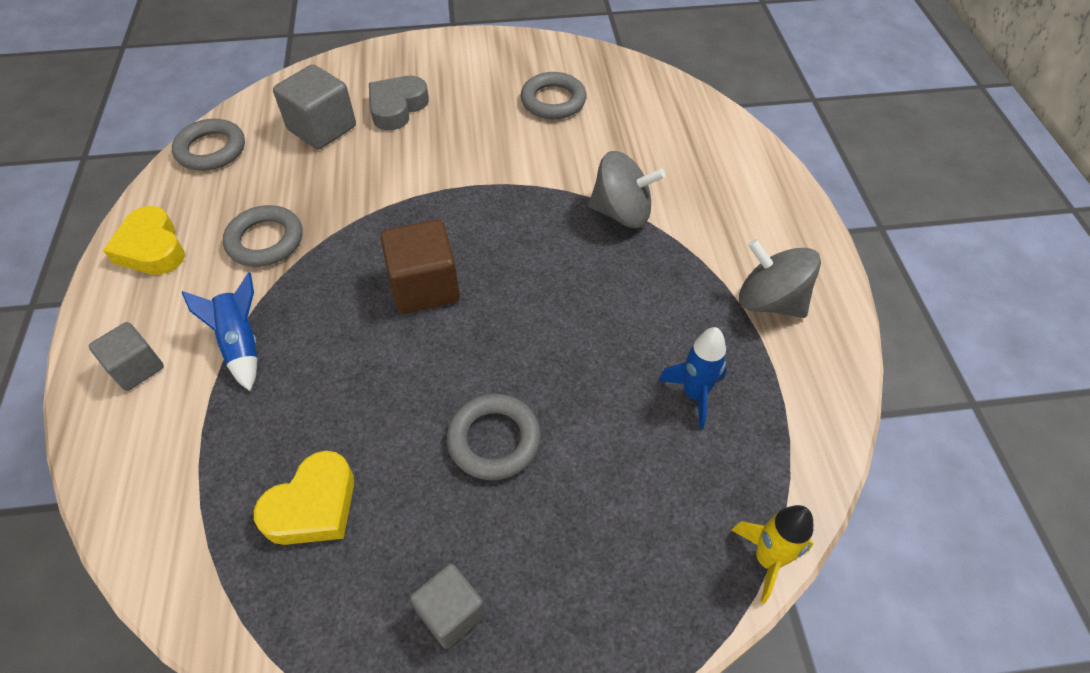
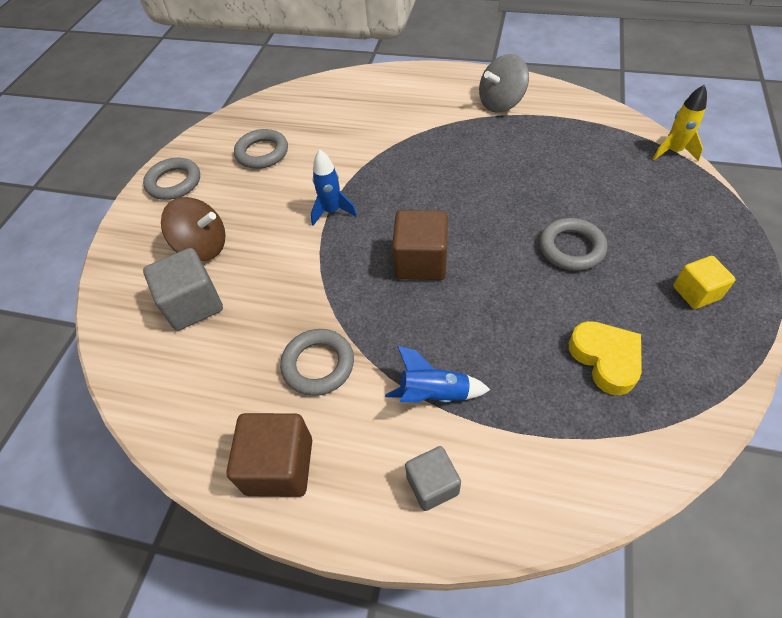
camera: 65 degrees left, 0 degrees up
(152, 248) = (279, 466): yellow heart -> brown cube
(211, 150) = (163, 401): grey ring -> grey ring (174, 182)
(397, 107) = (203, 247): grey heart -> brown spinning top
(451, 613) = (696, 293): grey cube -> yellow cube
(622, 212) = (398, 145): grey spinning top -> none
(694, 394) = (559, 150): blue rocket -> blue rocket (332, 211)

